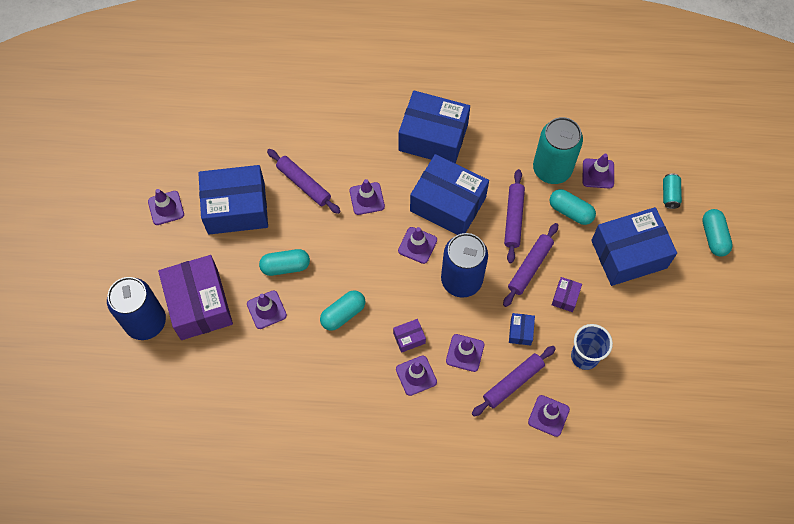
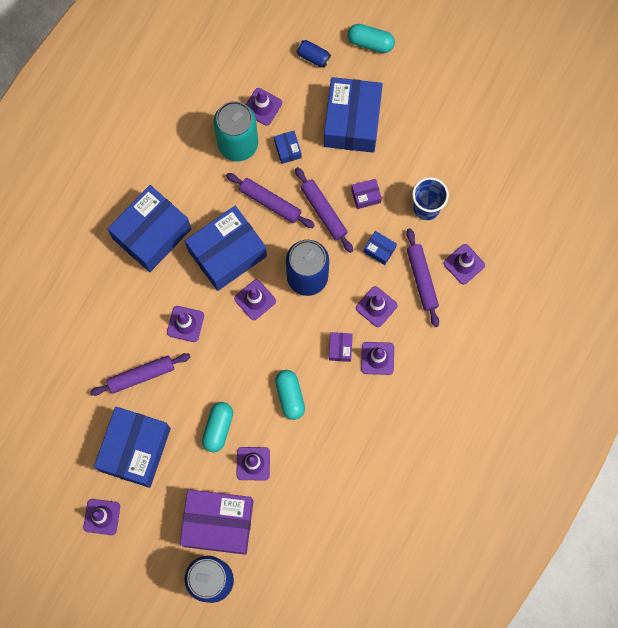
camera: 65 degrees left, 10 degrees up
(565, 297) = (366, 196): purple box -> purple box turned 60 degrees counterclockwise
(570, 211) = (287, 149): turquoise capsule -> blue box
(670, 194) = (313, 57): turquoise can -> blue can

